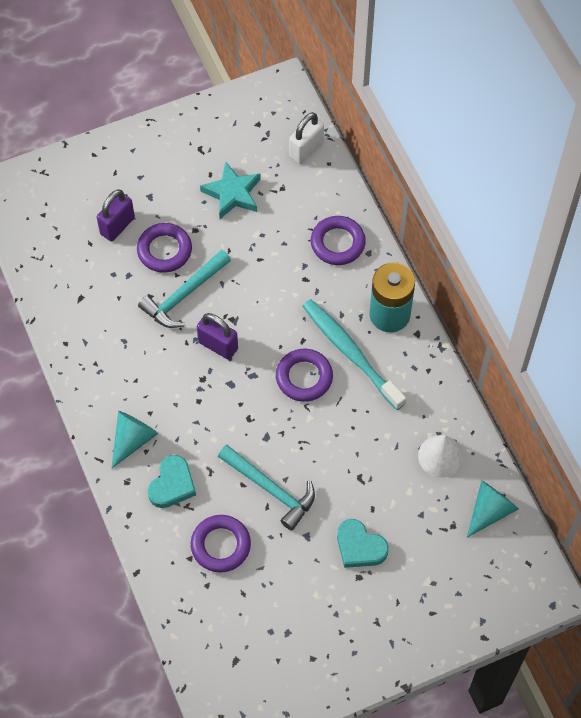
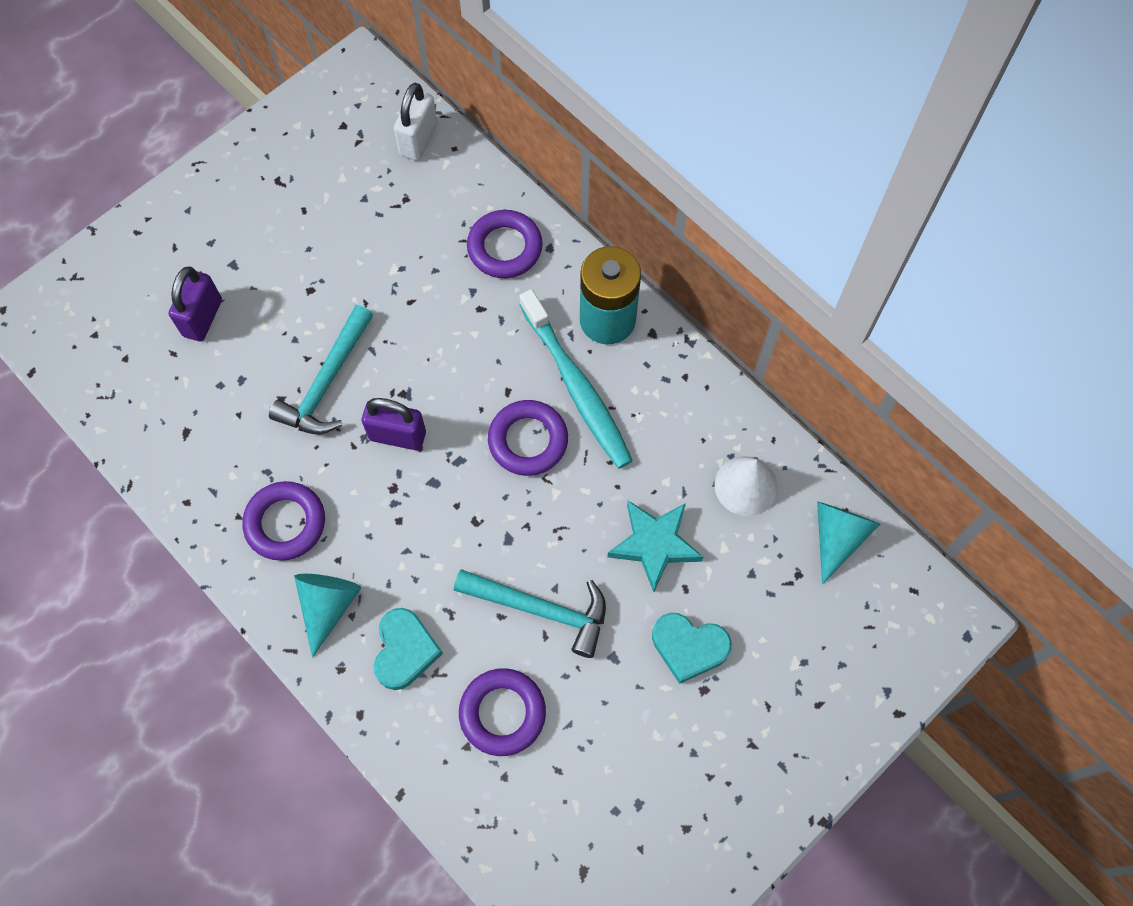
camera: 20 degrees left, 5 degrees up
(164, 250) = (279, 330): purple ring -> purple ring (285, 523)
(232, 193) = (342, 226): turquoise star -> turquoise star (654, 544)
(350, 353) = (576, 387): turquoise toothbrush -> turquoise toothbrush turned 150 degrees counterclockwise

